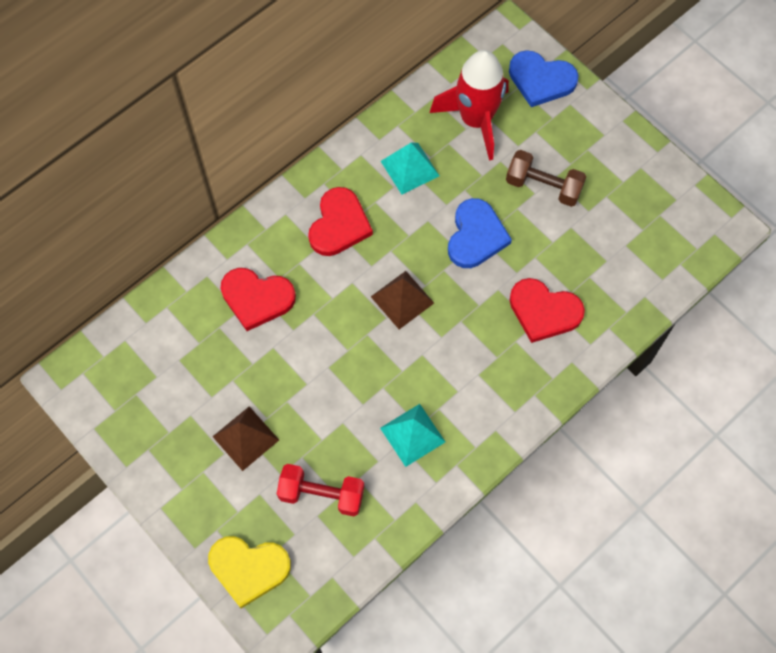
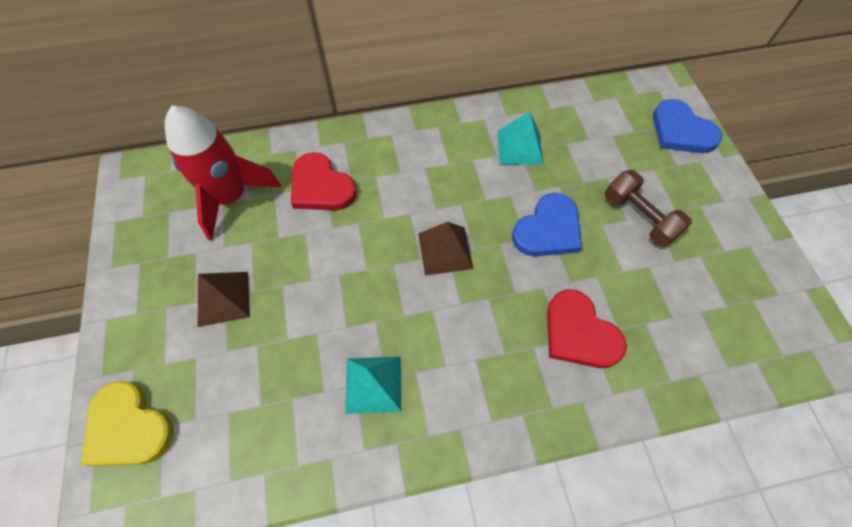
camera: 30 degrees right, 5 degrees down
(321, 494) = (248, 393): red dumbbell -> none
(339, 225) = (429, 162): red heart -> none
(476, 120) = (602, 136): red rocket -> red rocket (231, 197)

